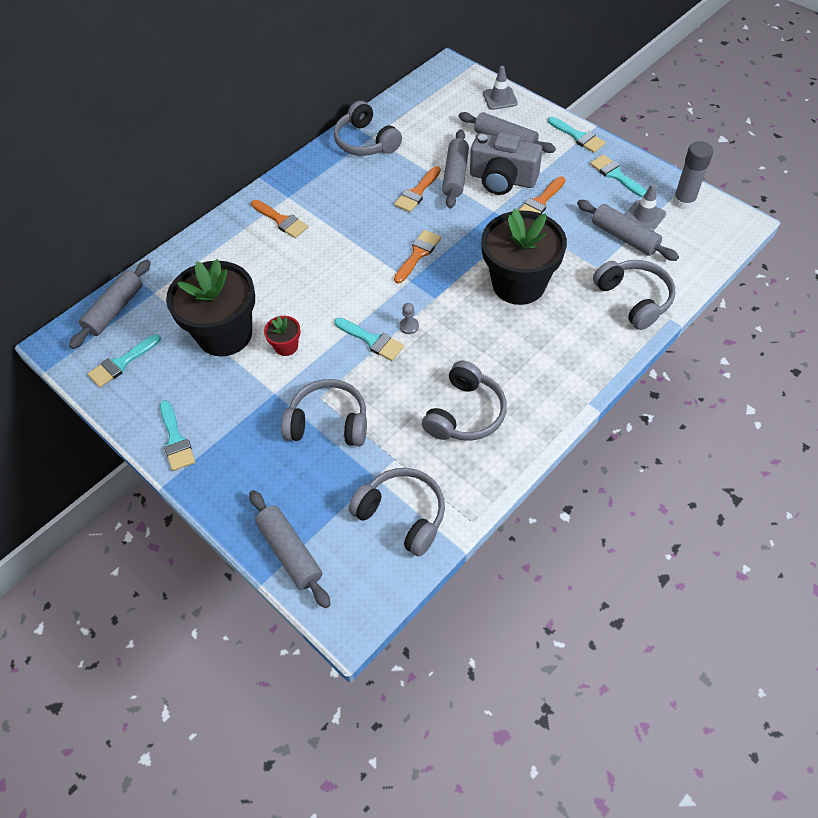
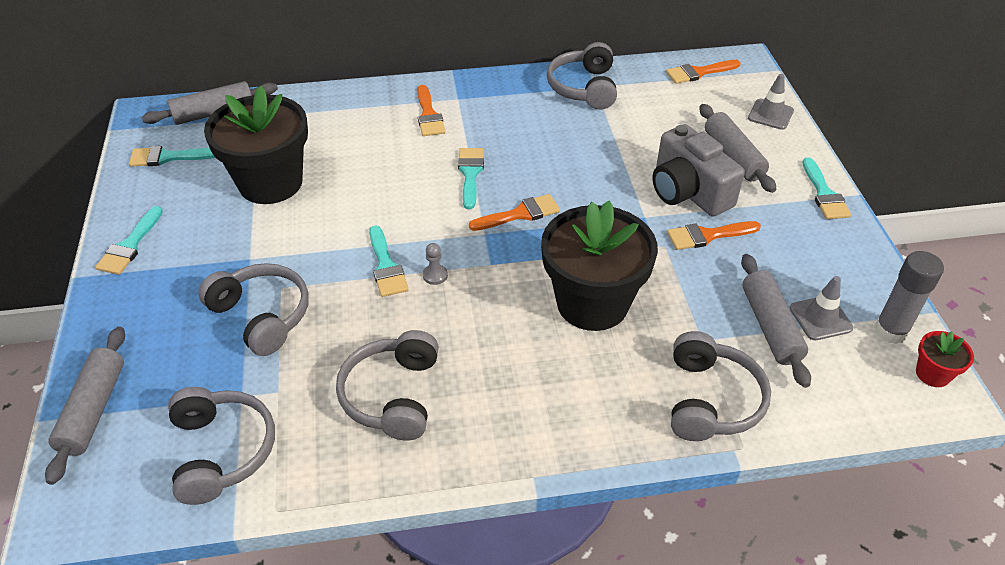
camera: 35 degrees right, 10 degrees down
(286, 346) = (307, 224): red flower pot -> red flower pot (932, 374)
(417, 192) = (583, 157): orange brush -> orange brush (698, 72)
(455, 175) = (641, 162): grey rolling pin -> none
(465, 413) = (393, 395): grey headphones -> grey headphones turned 120 degrees clockwise
(616, 175) = (830, 256): turquoise brush -> turquoise brush (470, 174)

